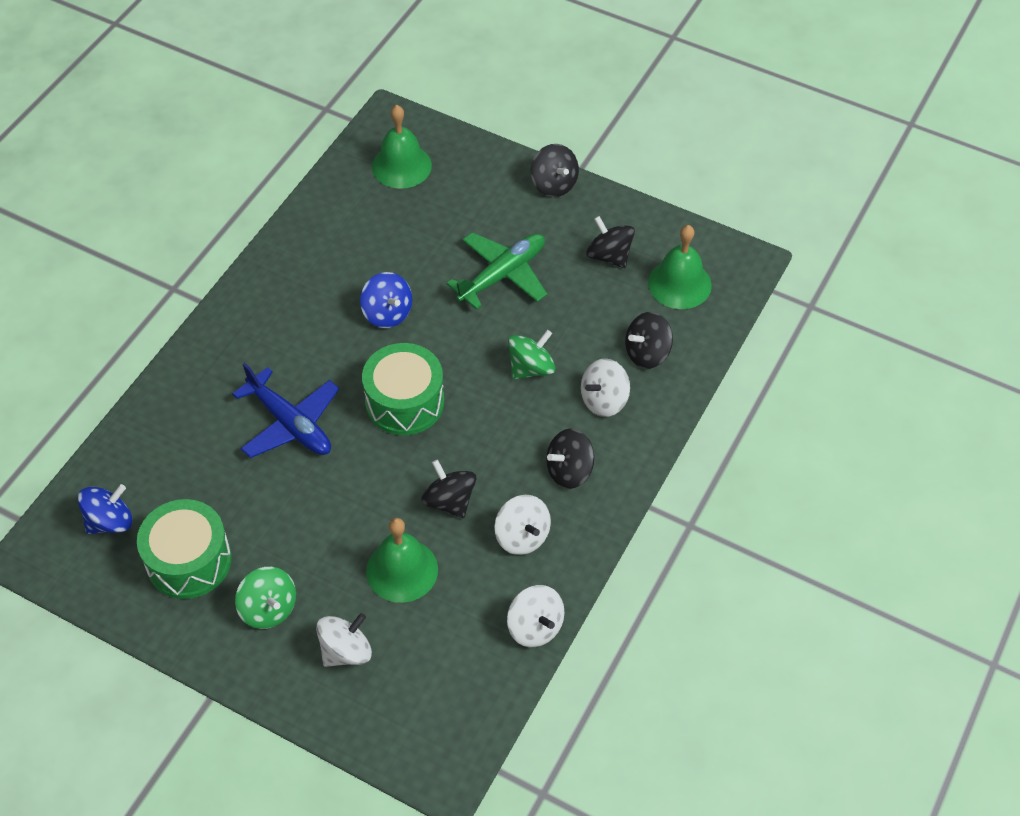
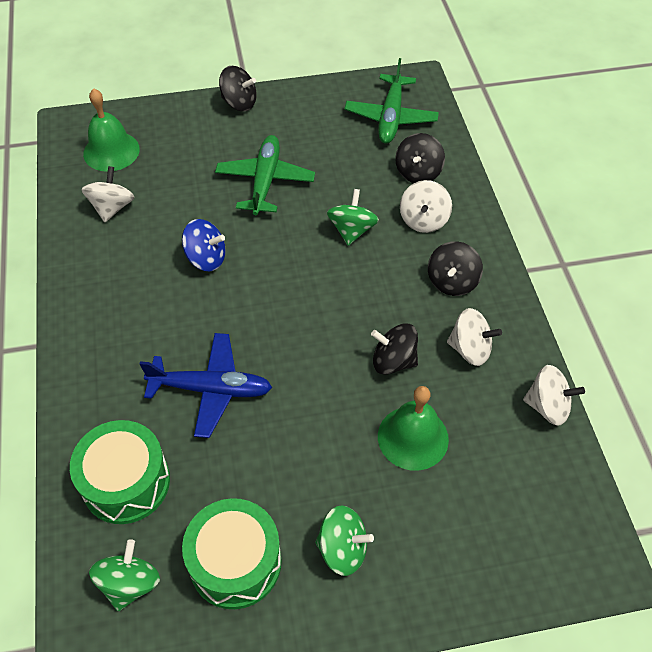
camera: 40 degrees left, 0 degrees up
(110, 521) = (130, 583): blue spinning top -> green spinning top
(346, 651) = (437, 533): white spinning top -> white spinning top (112, 207)
(405, 402) = (285, 313): green drum -> green drum (126, 482)
(609, 256) = (326, 126): black spinning top -> none
(679, 284) = (391, 117): green bell -> green plane

